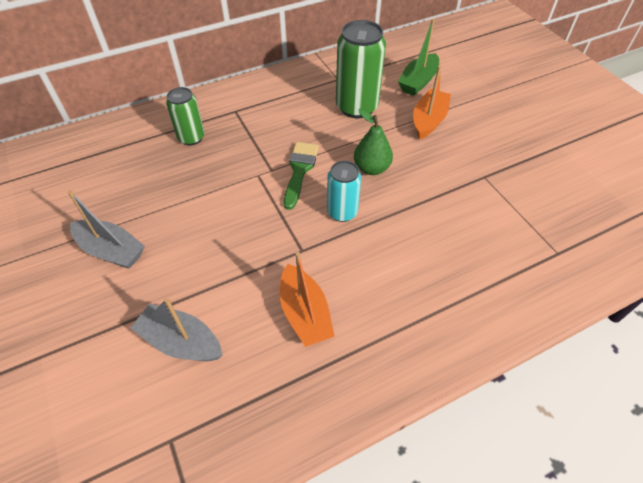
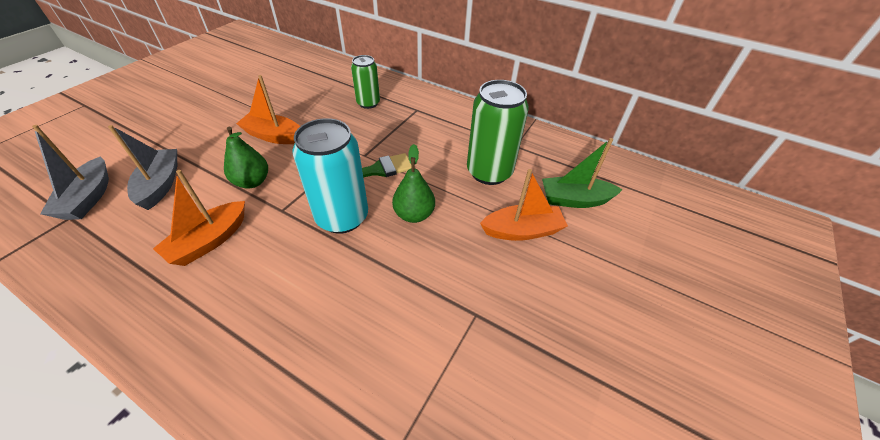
camera: 55 degrees right, 5 degrees down
(111, 250) = (234, 118): grey boat -> grey boat (88, 198)
(179, 225) = (274, 136): none -> orange boat
(242, 261) = (252, 182): none -> green pear
(342, 212) = (342, 217): turquoise can -> turquoise can, size x1.66

